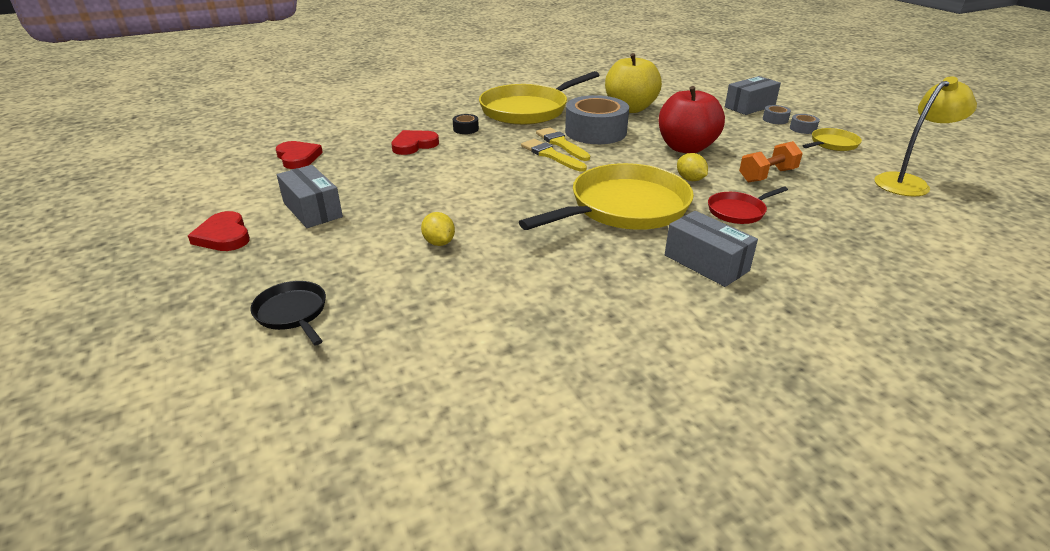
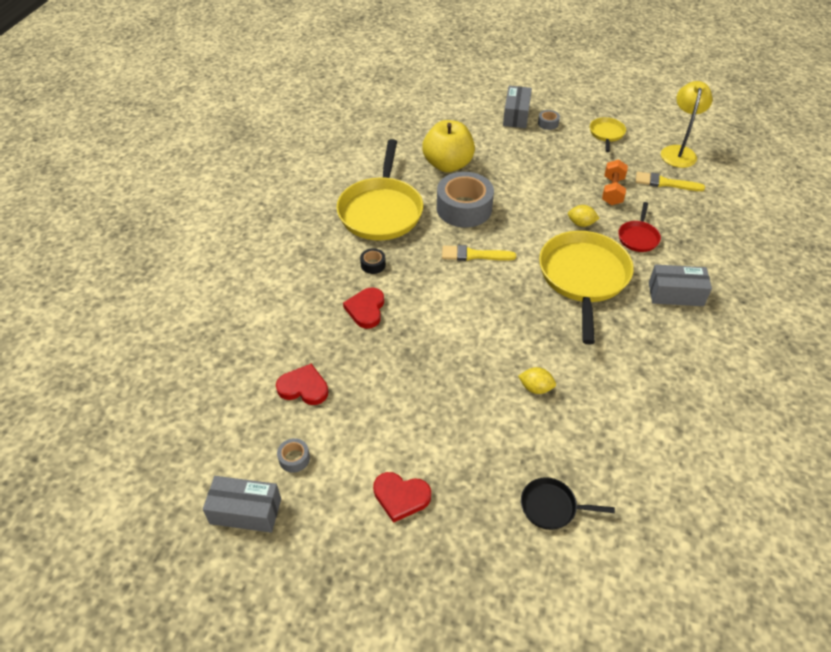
camera: 45 degrees left, 15 degrees up
(312, 210) = (414, 426): grey box -> grey box (246, 511)
(561, 144) = (462, 237): yellow brush -> yellow brush (665, 183)
(686, 148) = (539, 191): red apple -> none
(803, 129) = (574, 125): grey tape -> grey tape (294, 458)

